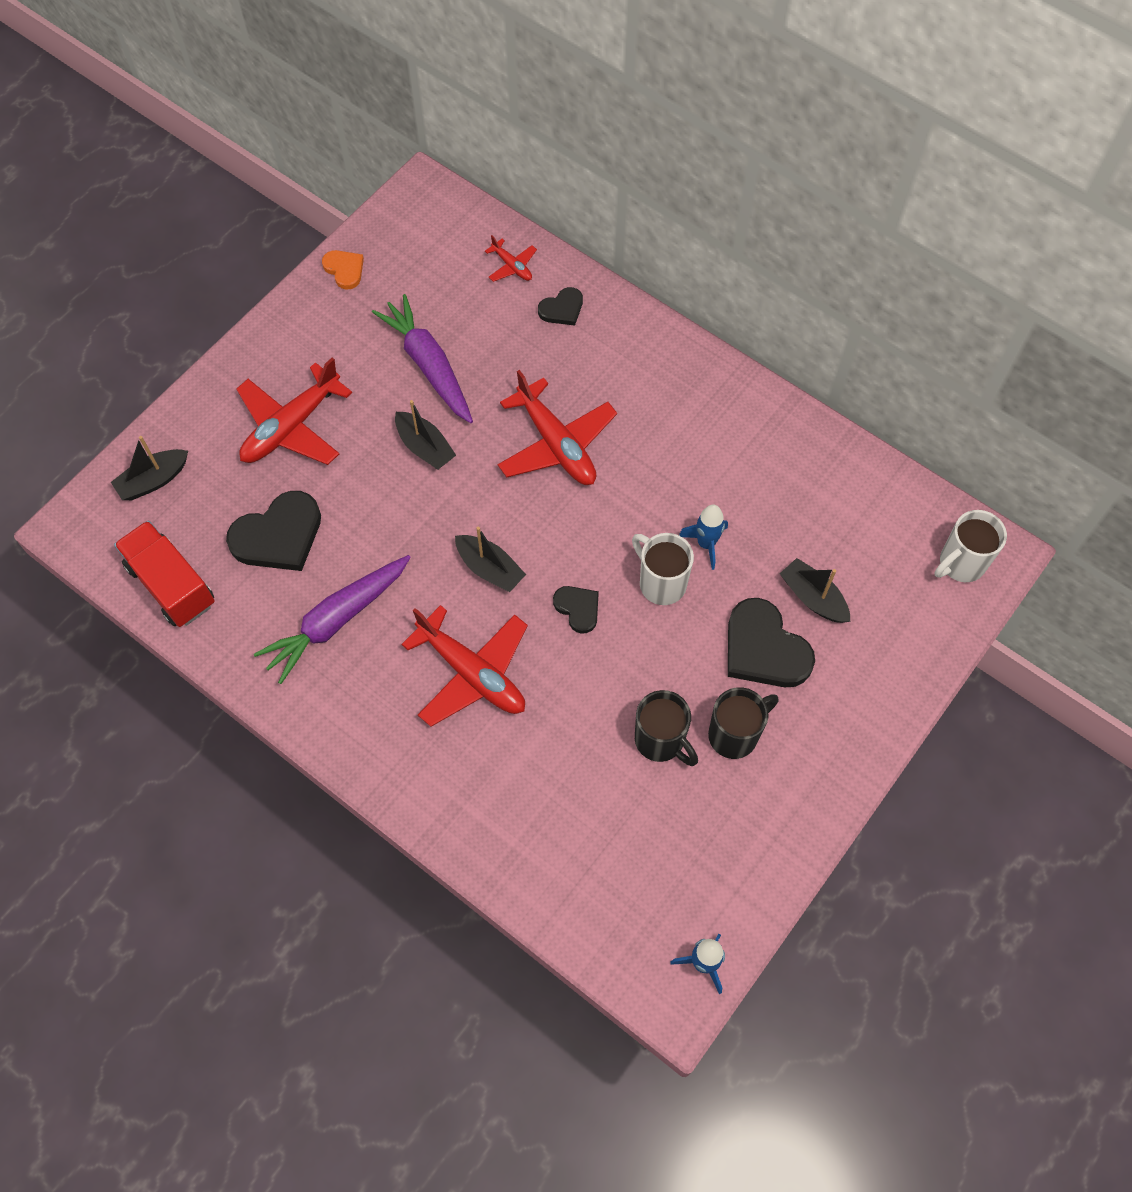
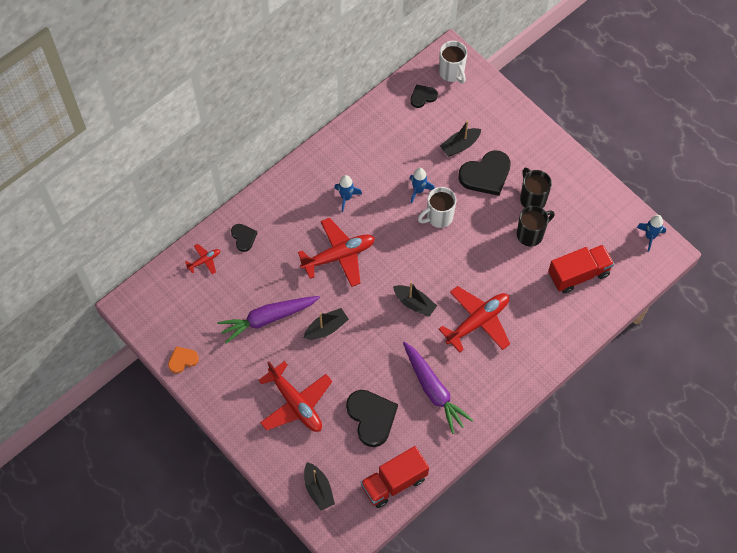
camera: 80 degrees left, 0 degrees up
(489, 569) = (414, 303): black boat -> black boat turned 75 degrees clockwise
(578, 608) = (447, 261): black heart -> black heart (422, 97)
(596, 835) = (578, 274): none -> red truck
(666, 437) = (346, 197): none -> blue rocket

